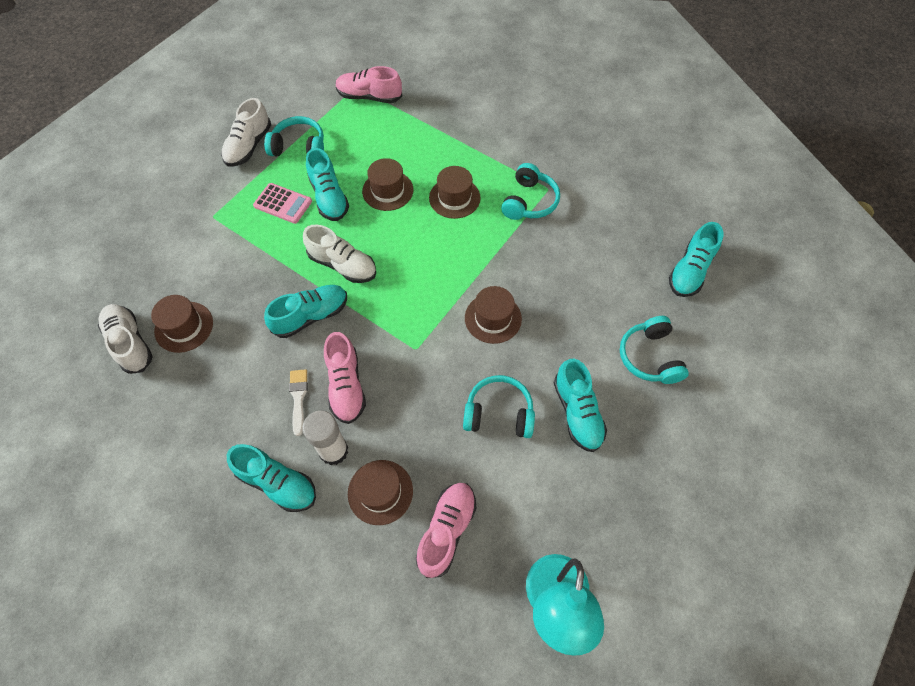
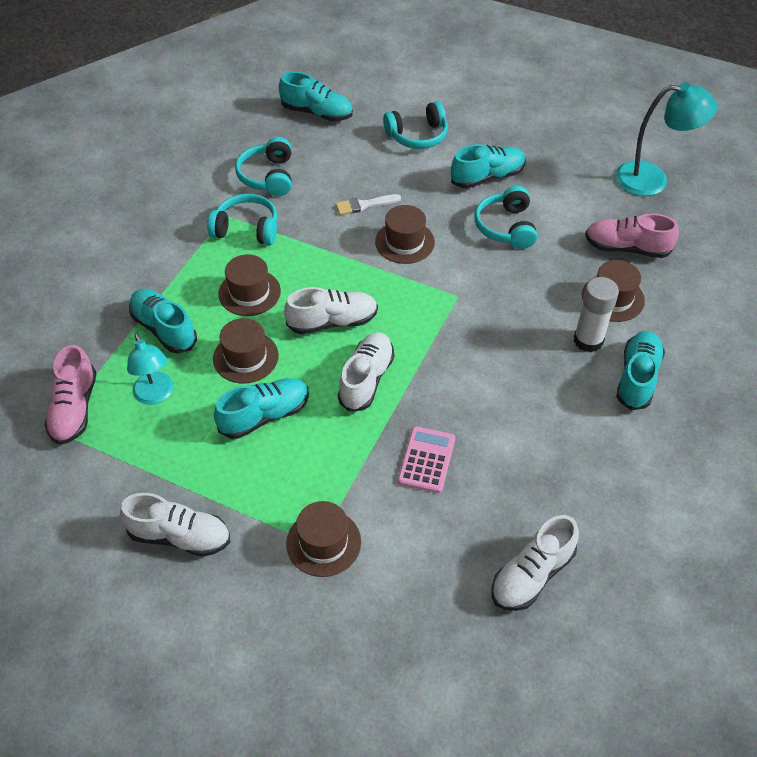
camera: 100 degrees left, 10 degrees down
(184, 327) = (492, 521): brown hat -> brown hat (323, 542)
(283, 203) = (282, 465): pink calculator -> pink calculator (426, 460)
(298, 398) = (543, 382): white brush -> white brush (364, 205)
(299, 147) = (177, 471): turquoise headphones -> turquoise headphones (268, 176)
(311, 316) = (443, 394): turquoise shoe -> turquoise shoe (164, 329)
(346, 386) = (516, 345): pink shoe -> none
(367, 138) = (155, 395): none -> turquoise lamp
(409, 250) = (332, 322): none -> white shoe

